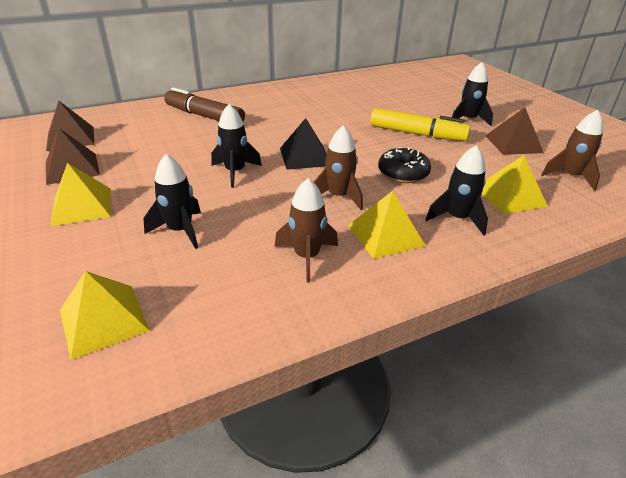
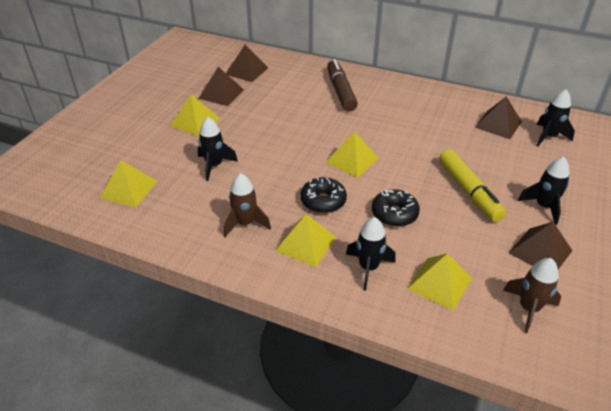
camera: 50 degrees right, 5 degrees up
(235, 172) = (293, 146): black rocket -> black rocket (548, 137)
(305, 156) = (352, 160): black pyramid -> yellow pyramid
(338, 196) = (323, 201): brown rocket -> black donut
(359, 89) = (498, 124): none -> brown pyramid

